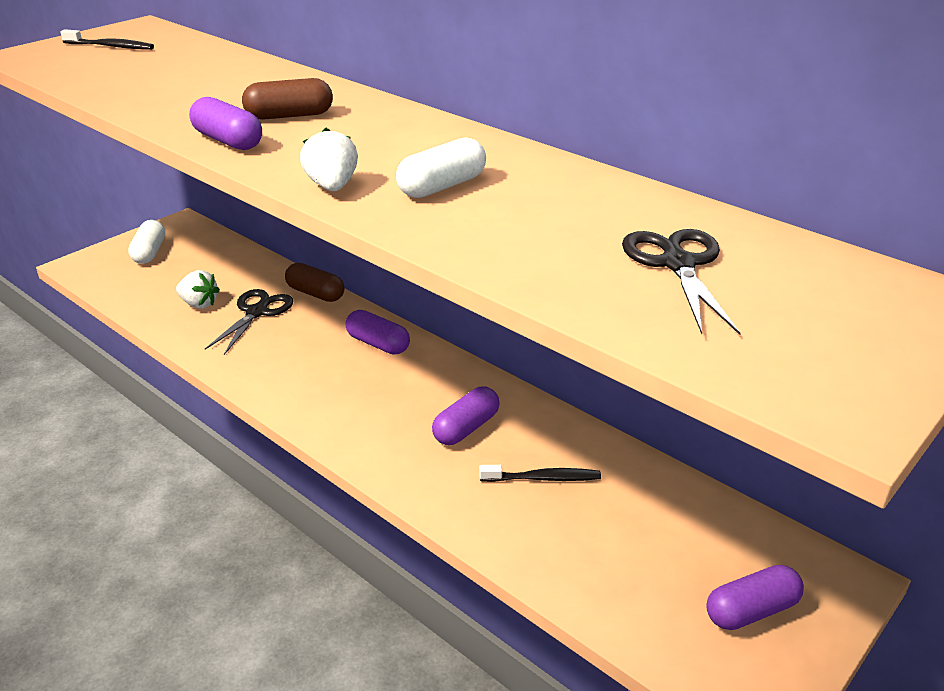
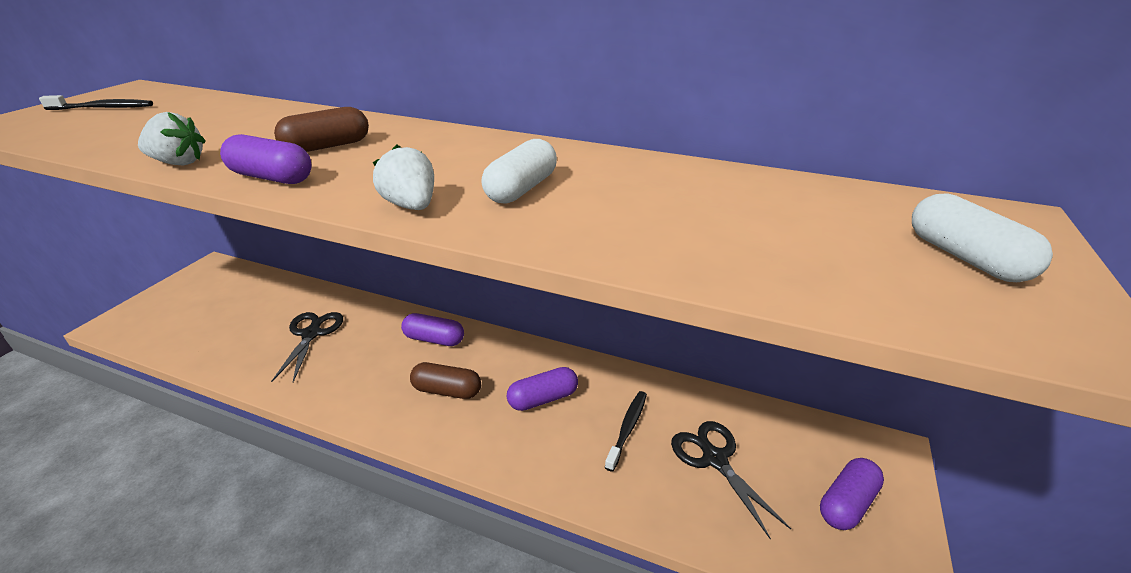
camera: 20 degrees left, 0 degrees up
(149, 252) = (186, 298): white capsule -> white capsule (965, 257)
(199, 304) = (251, 338): white strawberry -> white strawberry (179, 163)
(315, 293) = (360, 306): brown capsule -> brown capsule (447, 390)
(466, 428) = (543, 398): purple capsule -> purple capsule turned 45 degrees clockwise
(543, 478) = (627, 428): black toothbrush -> black toothbrush turned 45 degrees counterclockwise
(678, 264) = (791, 225): black scissors -> black scissors (715, 459)

